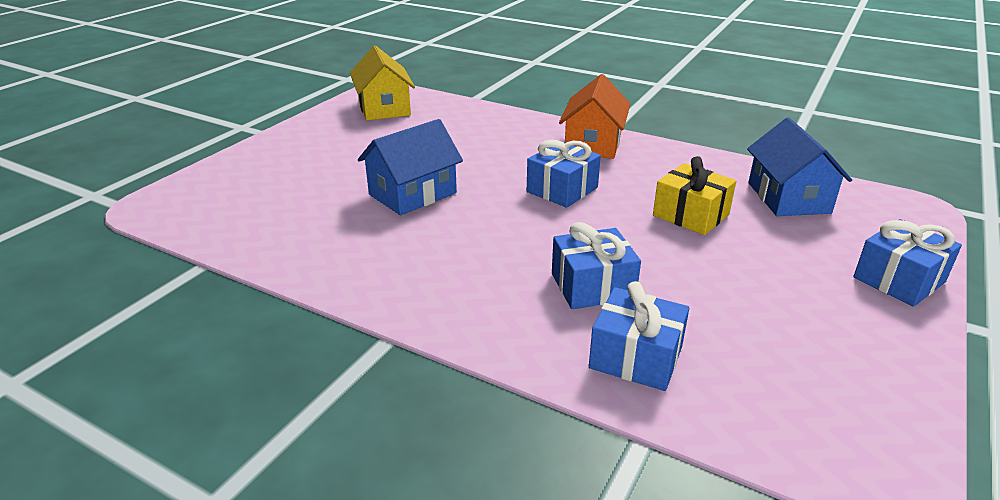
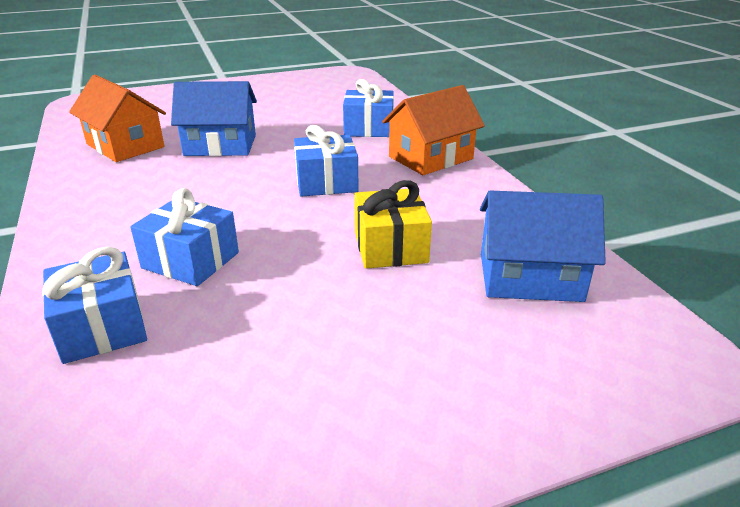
camera: 40 degrees right, 0 degrees up
(320, 229) = (125, 145): none -> orange house
(384, 108) = (325, 84): yellow house -> none
(788, 198) = (530, 277): blue house -> blue house turned 60 degrees clockwise
(899, 280) = (481, 418): blue gift -> blue gift (369, 128)

